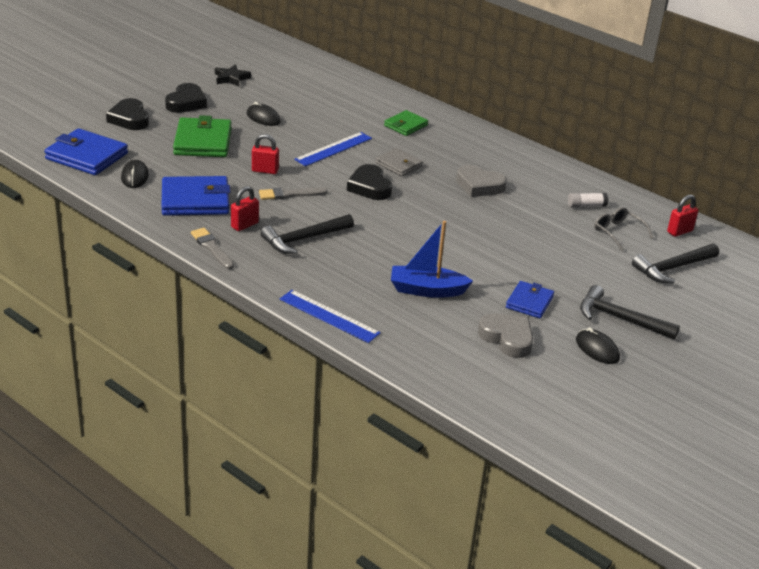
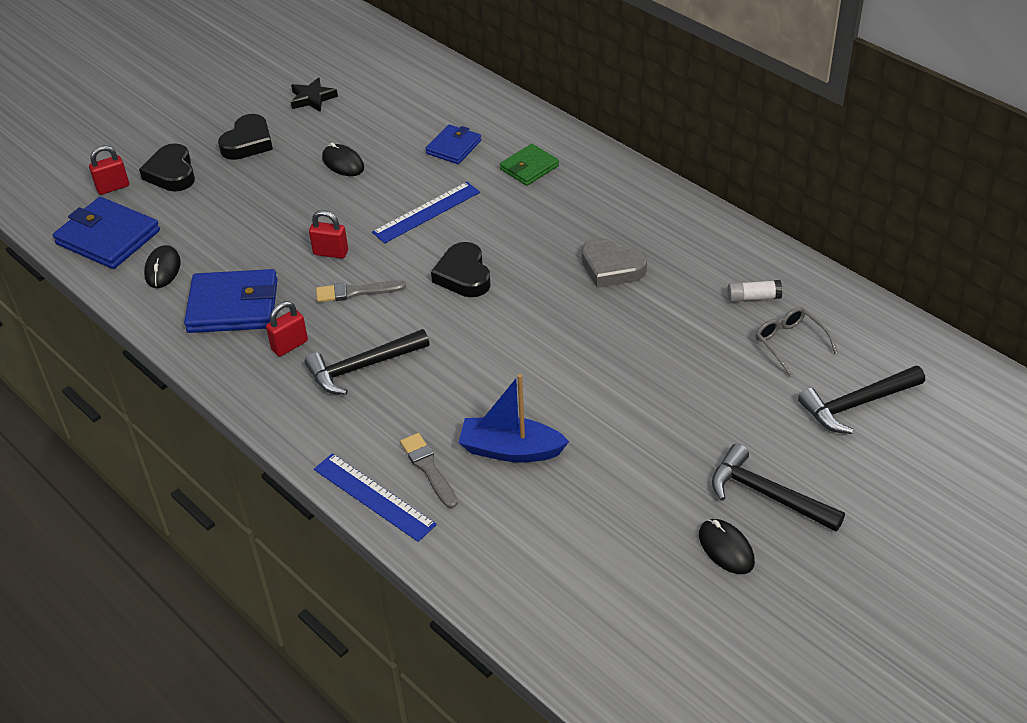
camera: 10 degrees right, 10 degrees up
(203, 142) = (258, 207): green wallet -> none
(212, 248) = (241, 385): grey brush -> grey brush (428, 468)
(399, 165) = (509, 236): grey wallet -> none
(507, 338) = (605, 531): grey heart -> none
(529, 302) = (646, 468): blue wallet -> blue wallet (453, 147)
(679, 231) = (877, 339): red padlock -> red padlock (113, 187)

